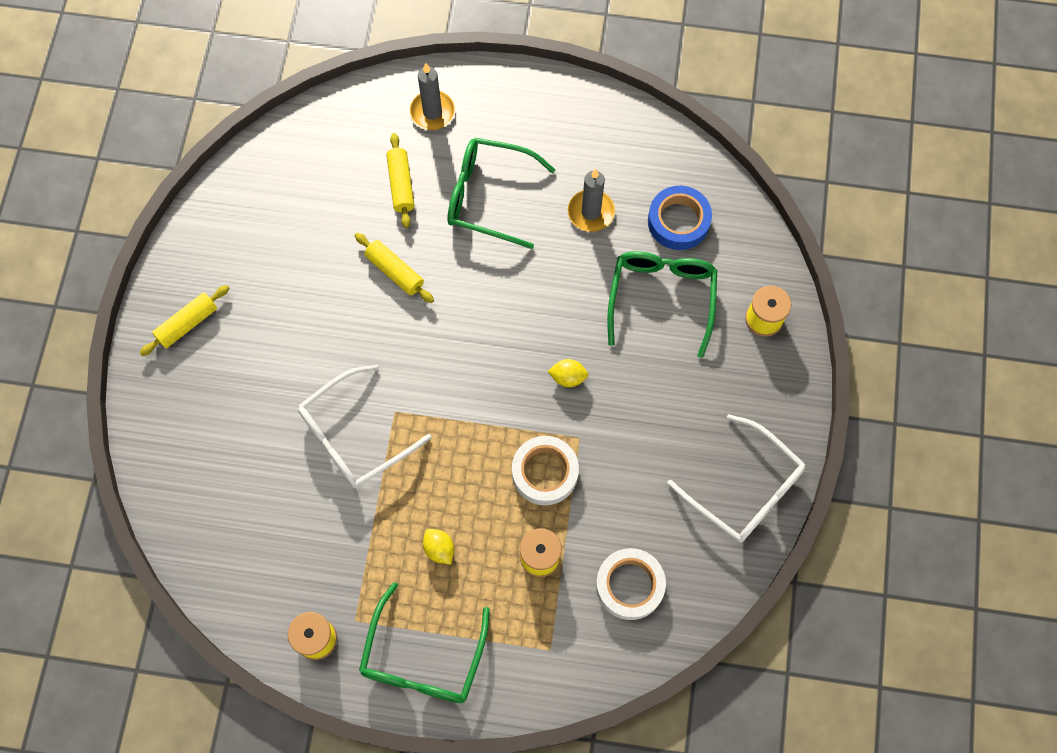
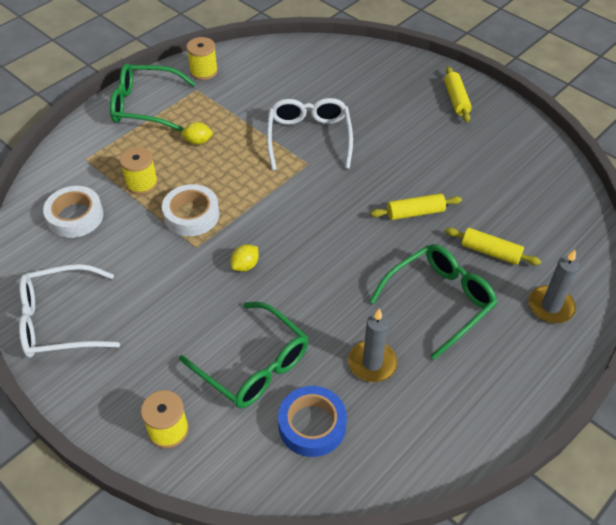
camera: 125 degrees right, 20 degrees down
(423, 657) = (145, 106): green glasses -> green glasses turned 45 degrees counterclockwise

